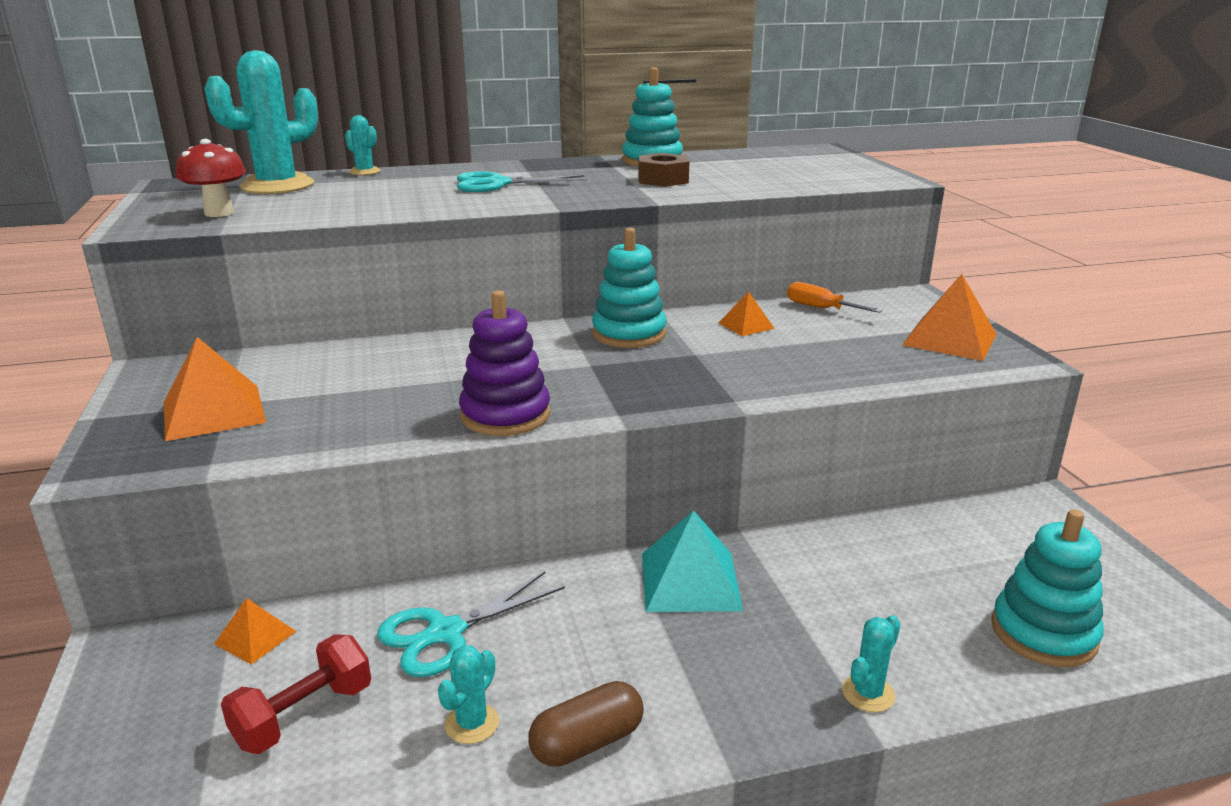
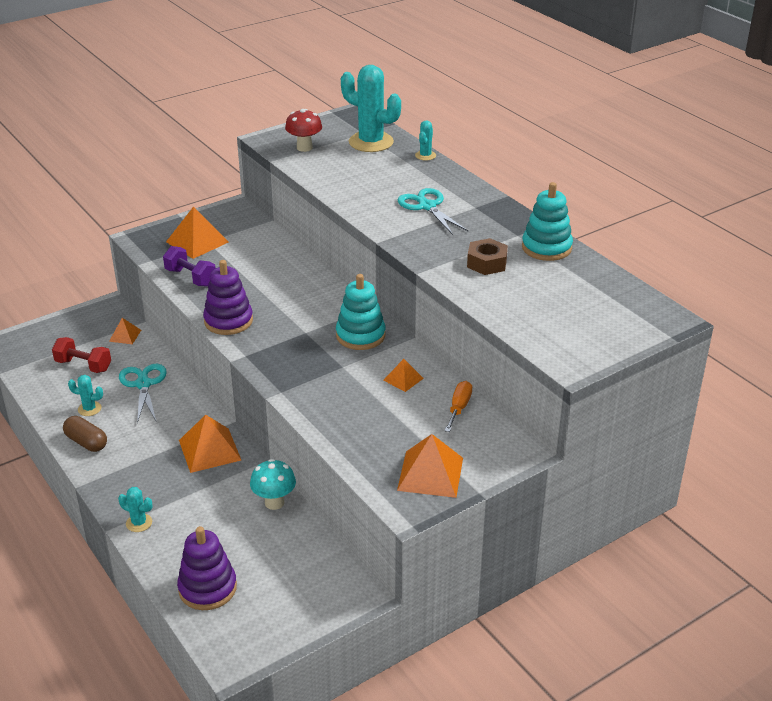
camera: 70 degrees right, 10 degrees up
(328, 431) = (190, 277): none -> purple dumbbell
(445, 633) = (143, 384): turquoise scissors -> turquoise scissors turned 45 degrees clockwise
(690, 581) = (209, 450): turquoise pyramid -> orange pyramid
(844, 538) = (274, 502): none -> turquoise mushroom
(1043, 633) = (207, 588): turquoise stacking toy -> purple stacking toy

